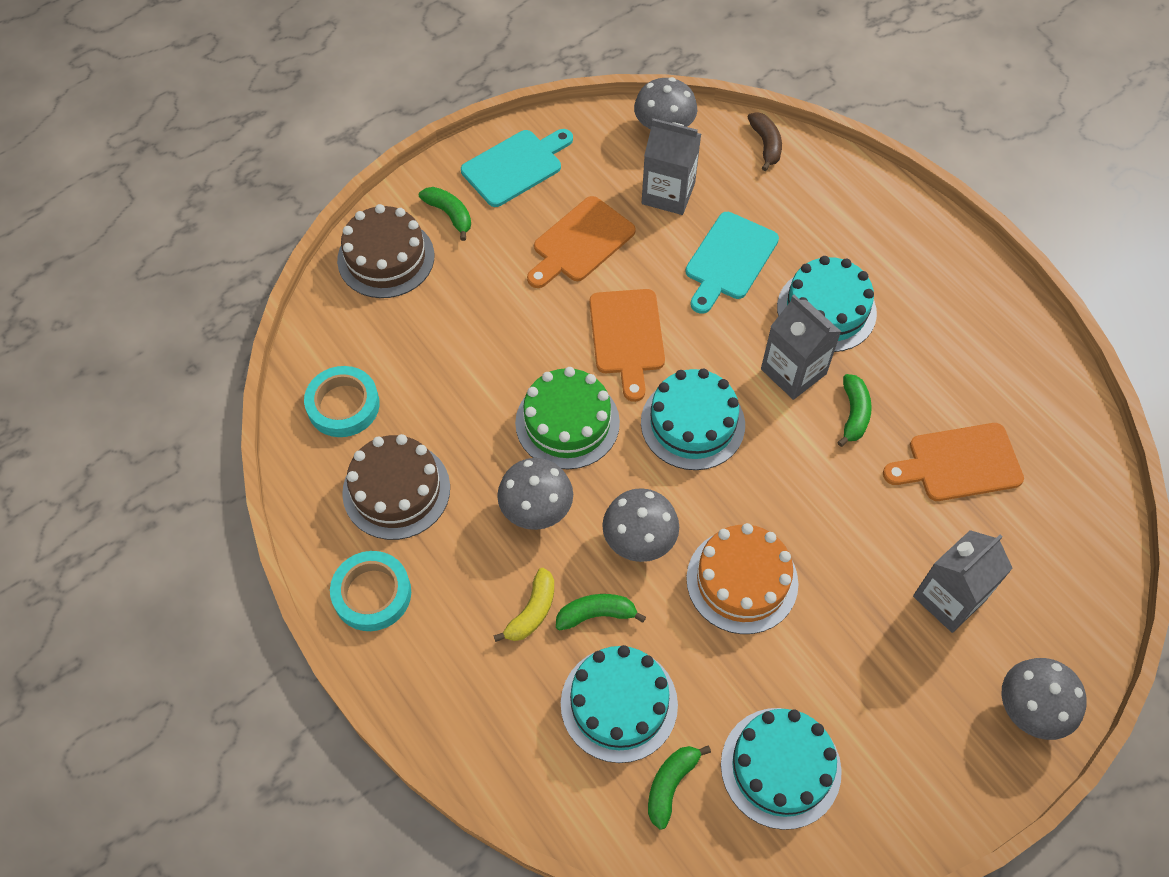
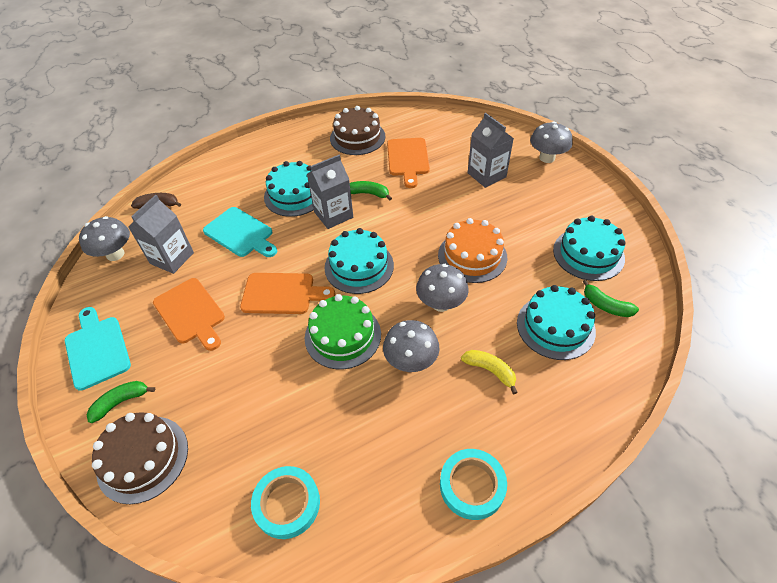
camera: 80 degrees left, 10 degrees down
(396, 490) = (379, 461): brown cake -> brown cake (357, 137)
(596, 614) = (493, 333): green banana -> none

